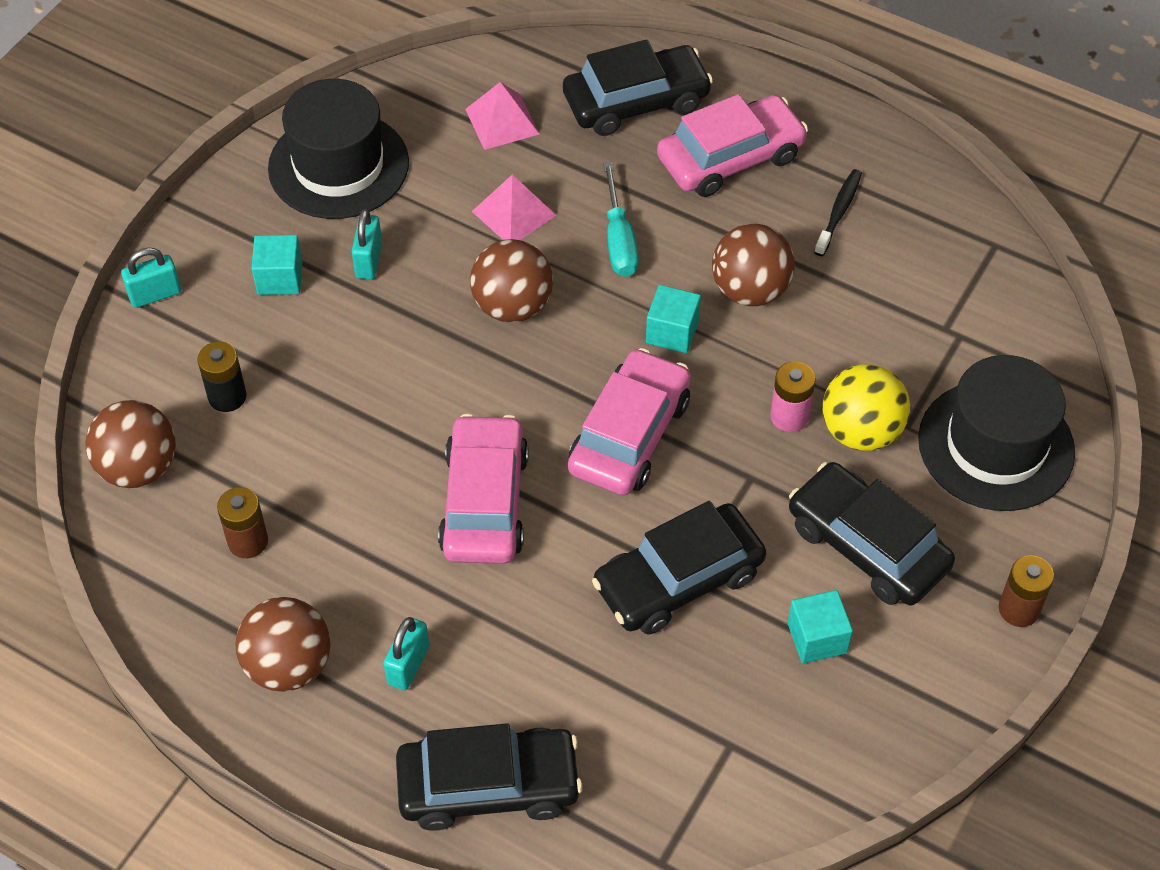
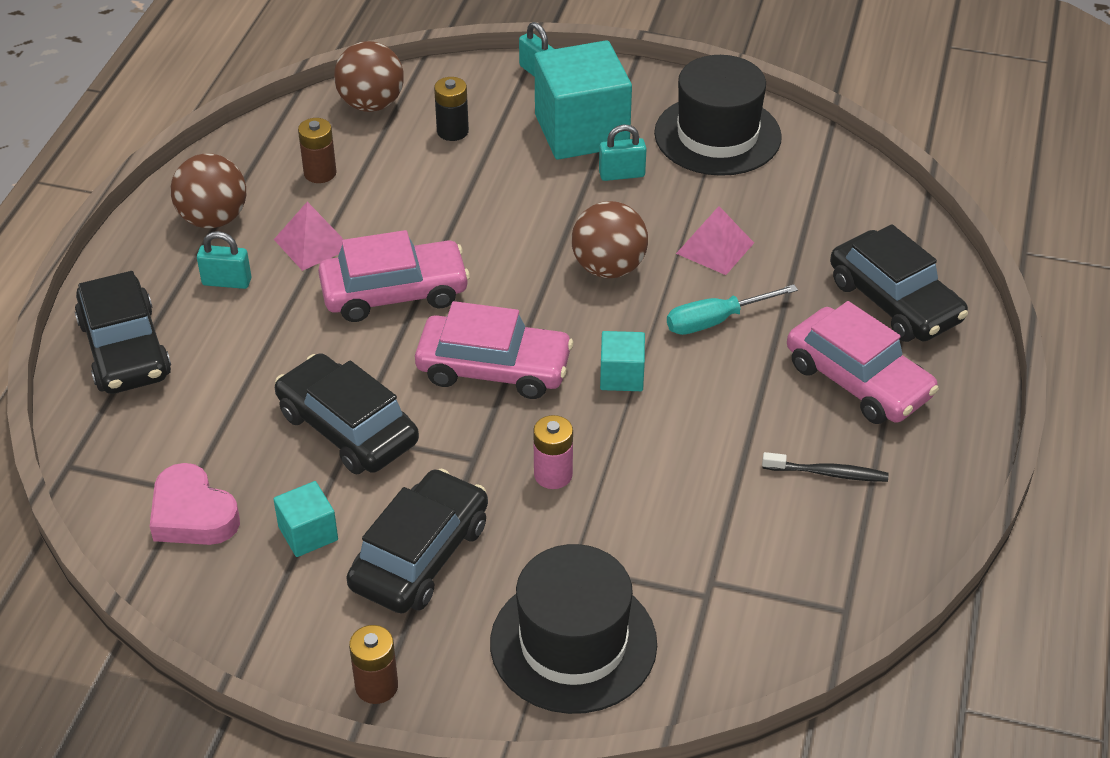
camera: 75 degrees right, 10 degrees down
(280, 278) = (581, 131): turquoise cube -> turquoise cube, size x2.10
(502, 121) = (820, 219): pink pyramid -> pink pyramid (312, 243)
(750, 290) = (695, 422): brown ball -> none
(766, 742) = (192, 514): none -> pink heart
(861, 431) = (553, 531): yellow ball -> none

